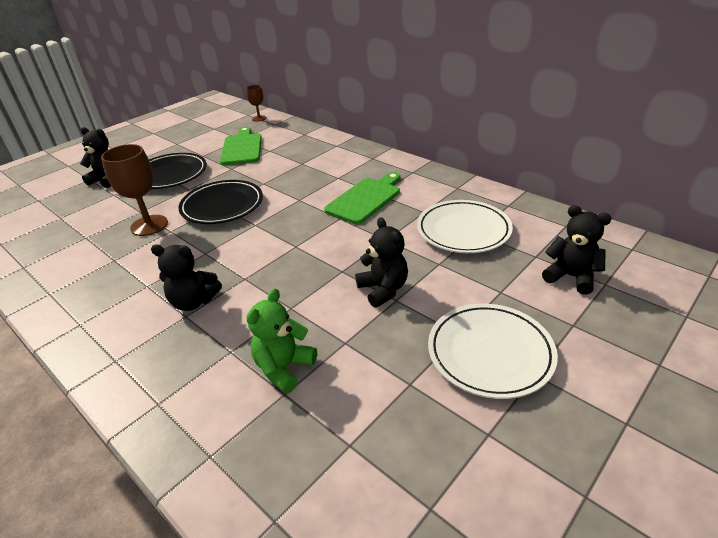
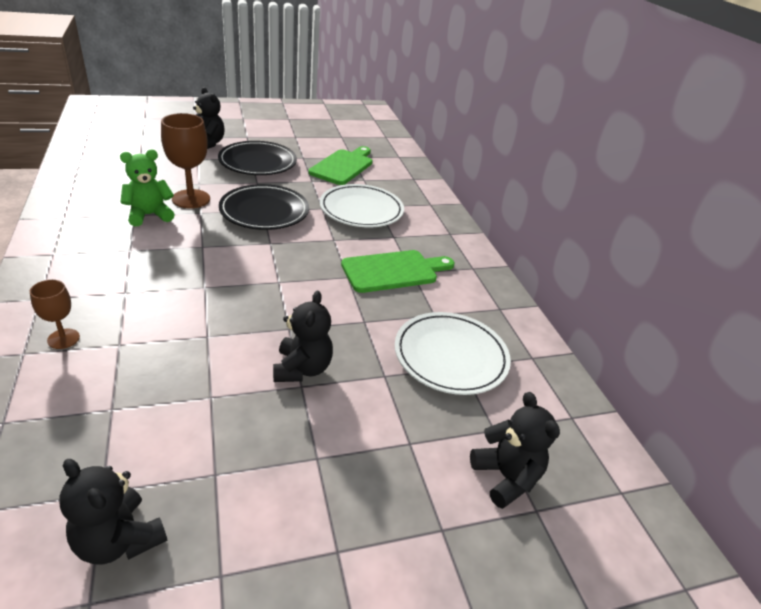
camera: 25 degrees right, 0 degrees up
(194, 302) = (144, 284): black teddy bear -> black teddy bear (119, 539)
(259, 118) = (391, 145): brown goblet -> brown goblet (63, 339)
(284, 368) = (138, 386): green teddy bear -> green teddy bear (149, 215)
(490, 353) = (321, 498): white plate -> white plate (361, 210)

